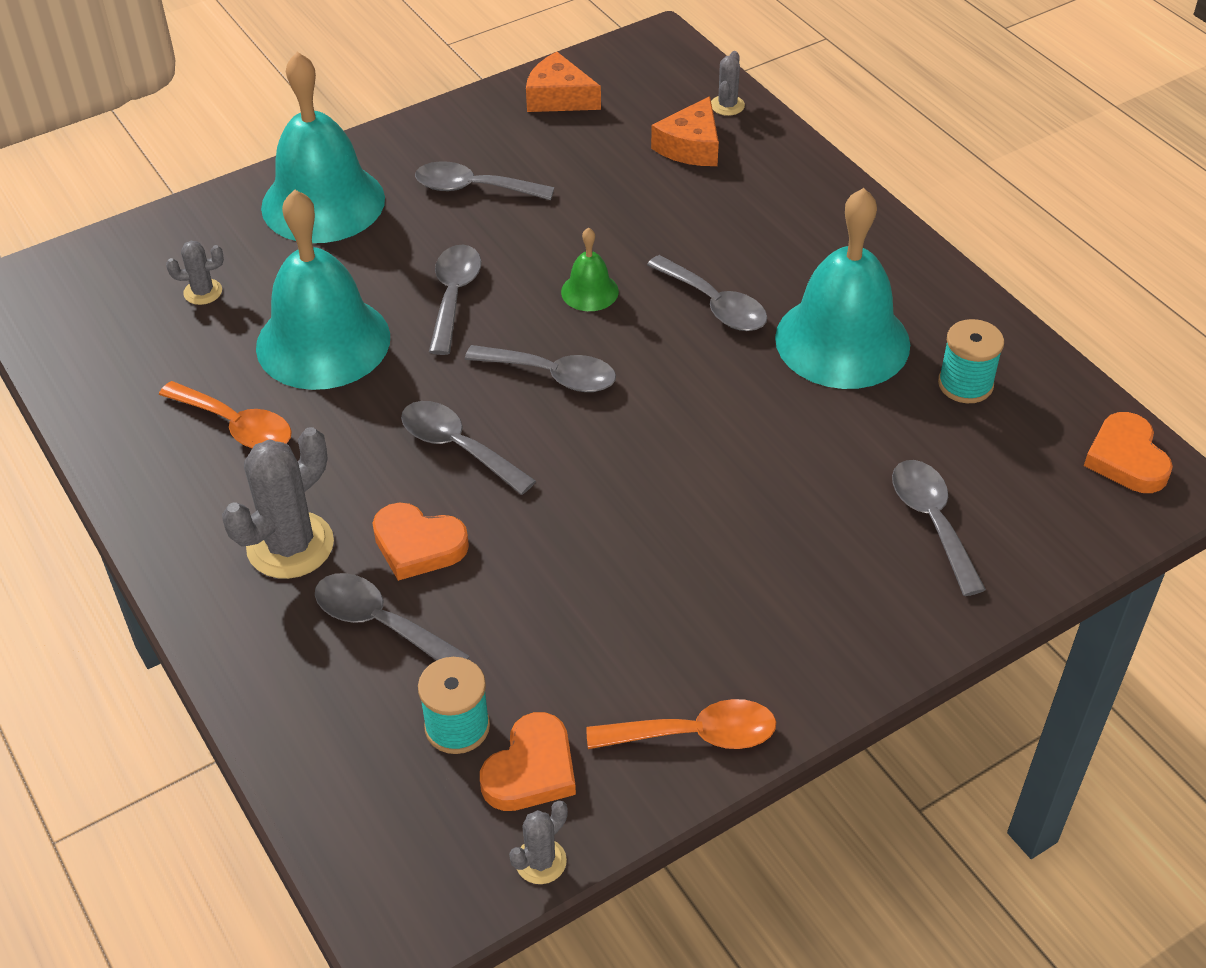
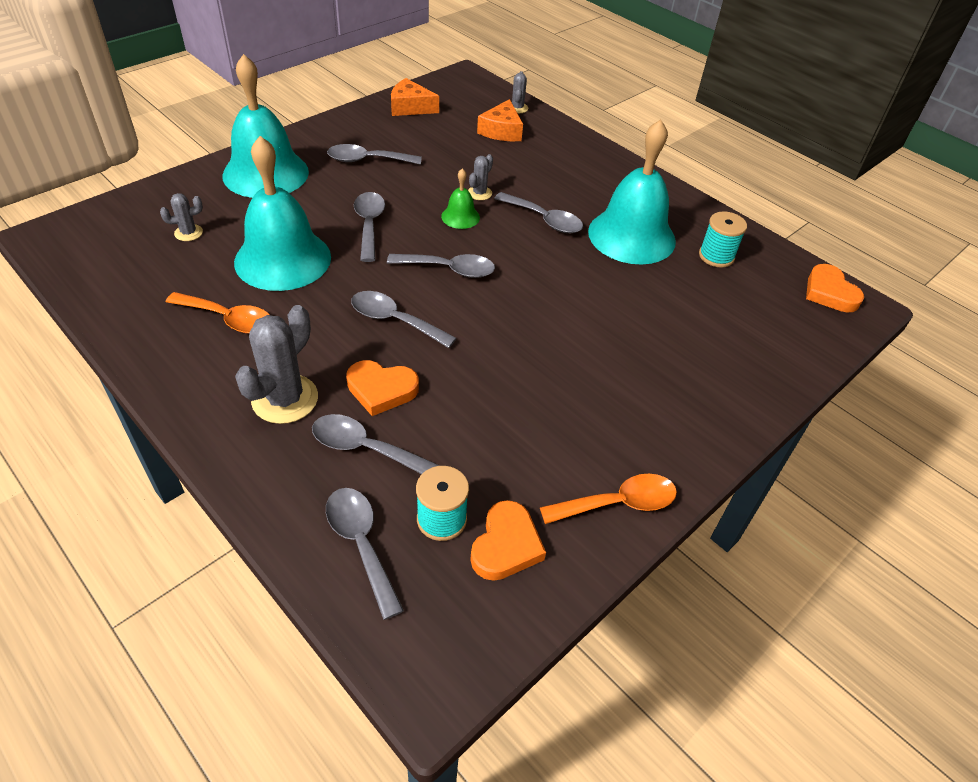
camera: 15 degrees left, 0 degrees up
(540, 861) = (532, 617): grey cactus -> grey cactus (479, 193)
(932, 521) = (726, 341): grey spoon -> grey spoon (361, 543)

